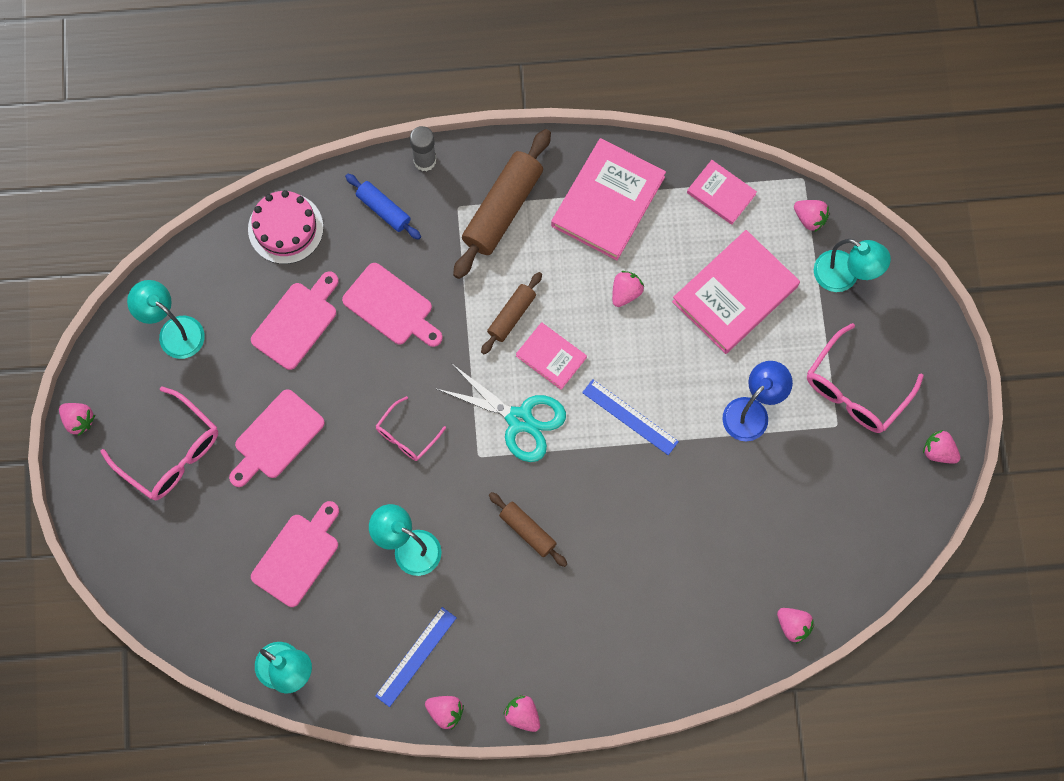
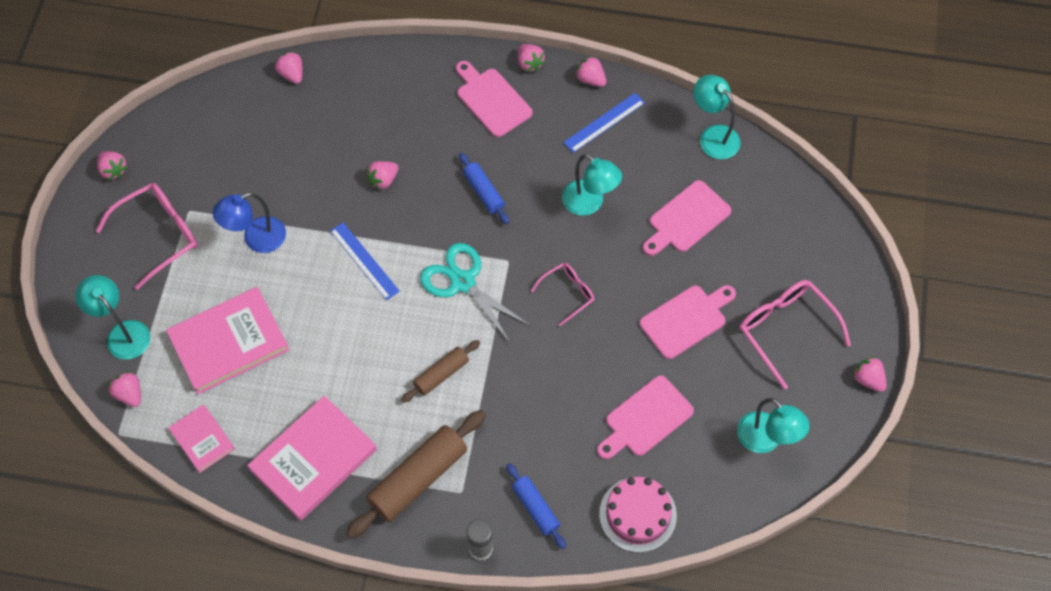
camera: 165 degrees left, 10 degrees down
(391, 307) = (552, 411): pink cutting board -> pink cutting board (492, 100)
(528, 531) = (483, 192): brown rolling pin -> blue rolling pin
(551, 357) = (417, 329): pink book -> none
(625, 292) = (328, 369): pink strawberry -> pink strawberry (383, 180)

